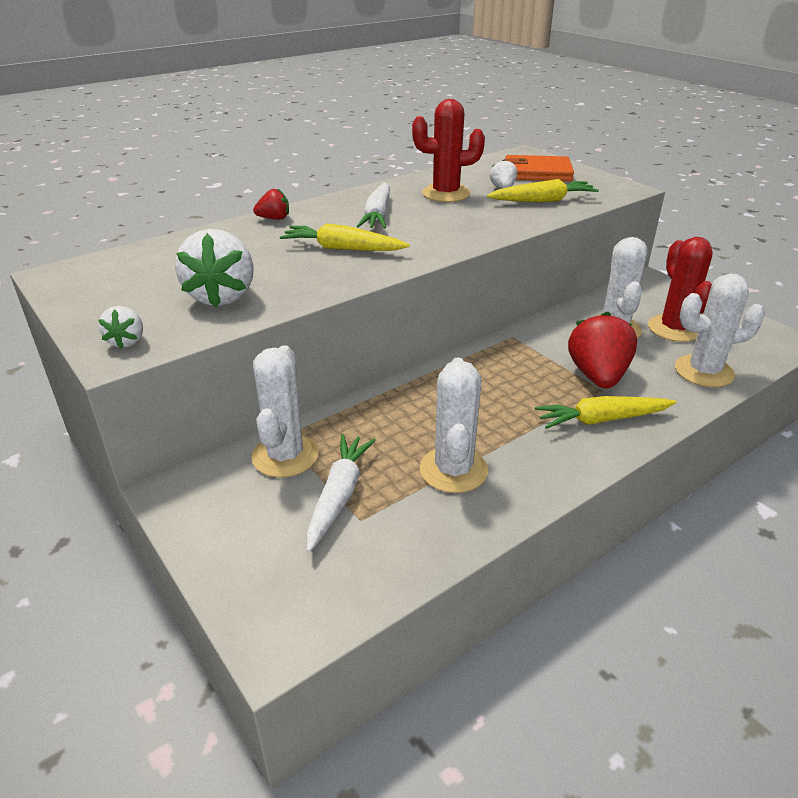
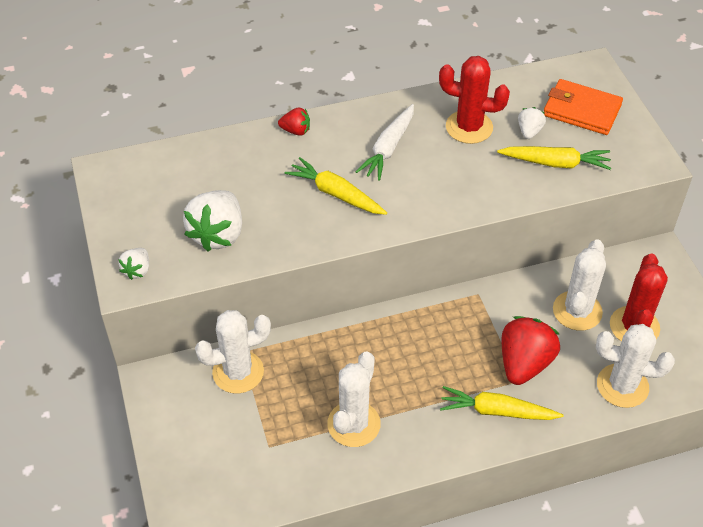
camera: 20 degrees right, 15 degrees up
(285, 455) = (238, 372): white cactus -> white cactus turned 45 degrees clockwise
(339, 495) = (262, 421): white carrot -> none

